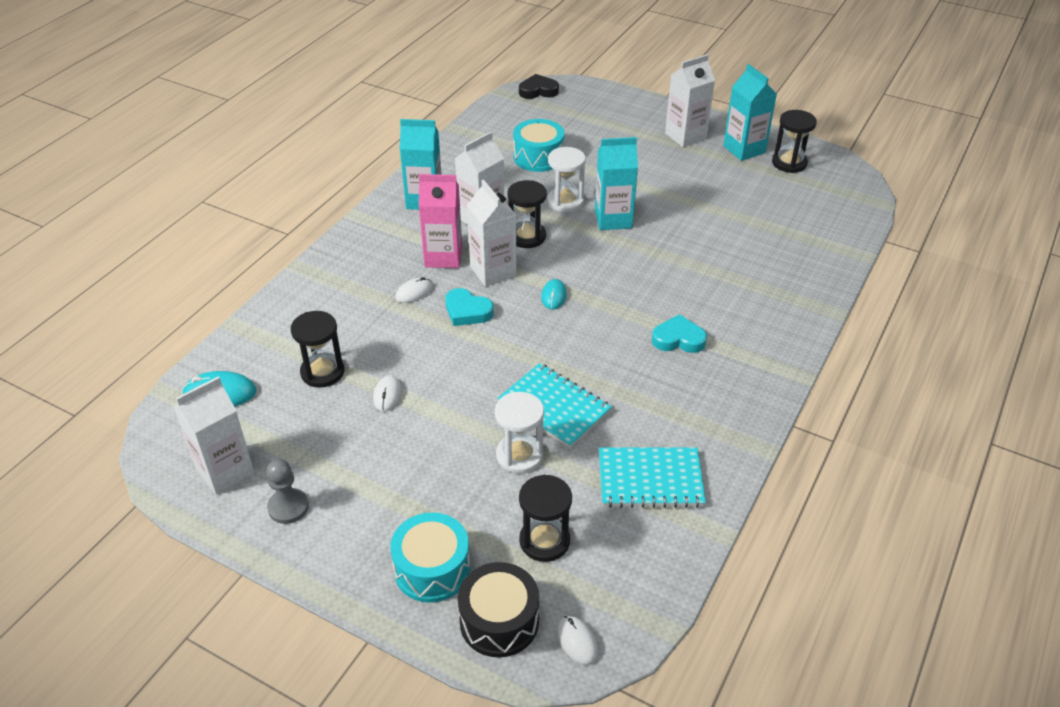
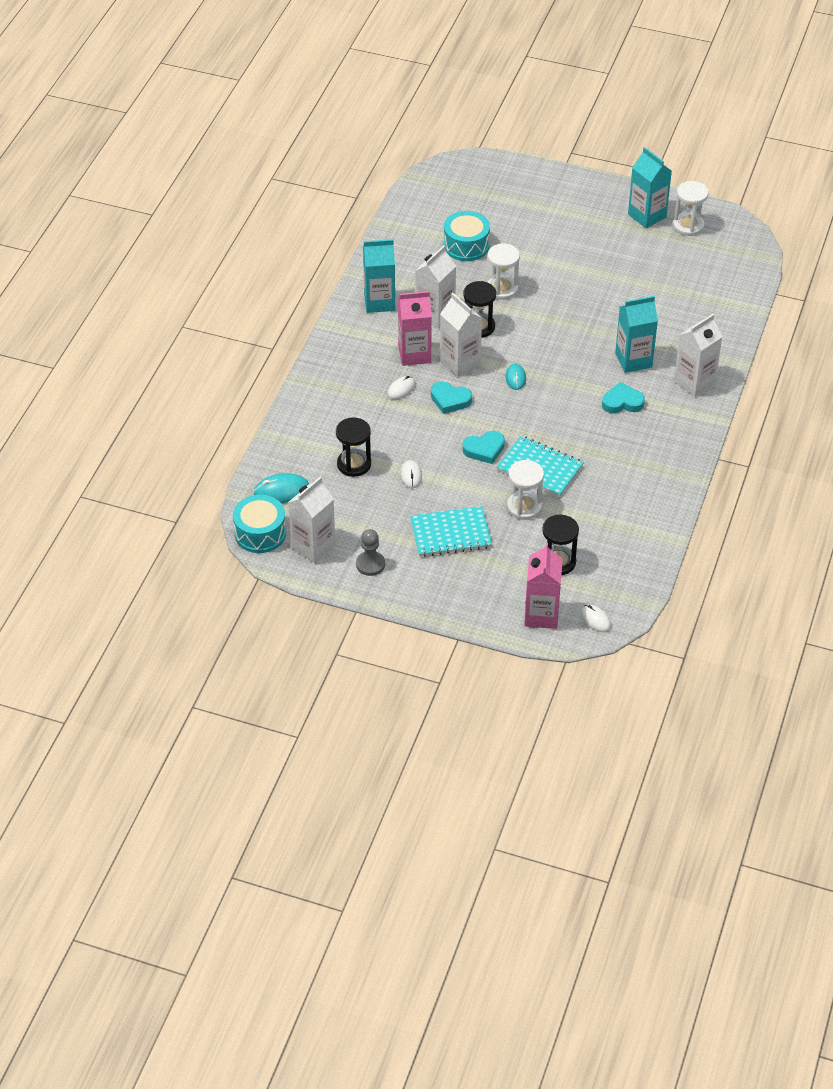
camera: 10 degrees left, 5 degrees up
(432, 569) = (486, 590): turquoise drum -> turquoise drum (260, 533)
(490, 375) = (484, 449): none -> turquoise heart
(499, 621) = (541, 615): black drum -> pink carton
(538, 91) = (445, 171): black heart -> none
(613, 219) = (547, 301): turquoise carton -> turquoise carton (633, 360)
(650, 479) = (622, 511): turquoise notebook -> turquoise notebook (450, 533)
(685, 136) = (592, 207): white carton -> white carton (694, 382)
(789, 163) = (688, 226): black hourglass -> white hourglass

